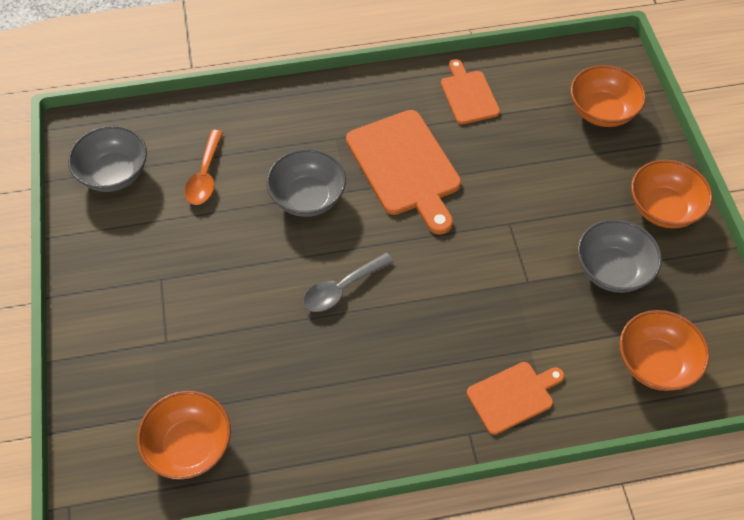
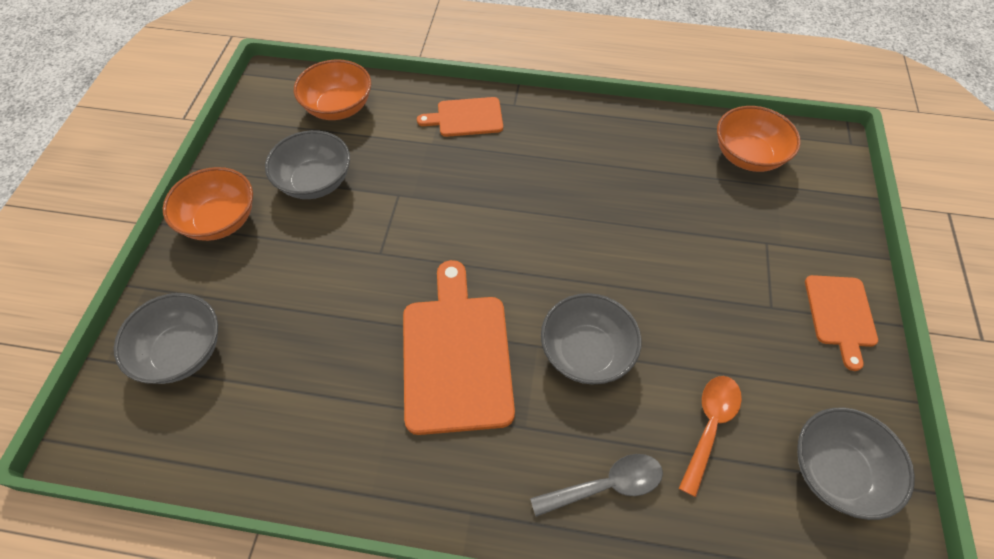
camera: 160 degrees left, 0 degrees up
(342, 288) = (579, 241): grey spoon -> grey spoon (606, 485)
(468, 95) = (323, 436): orange cutting board -> orange cutting board (840, 315)
(602, 111) = (182, 352): orange bowl -> grey bowl

